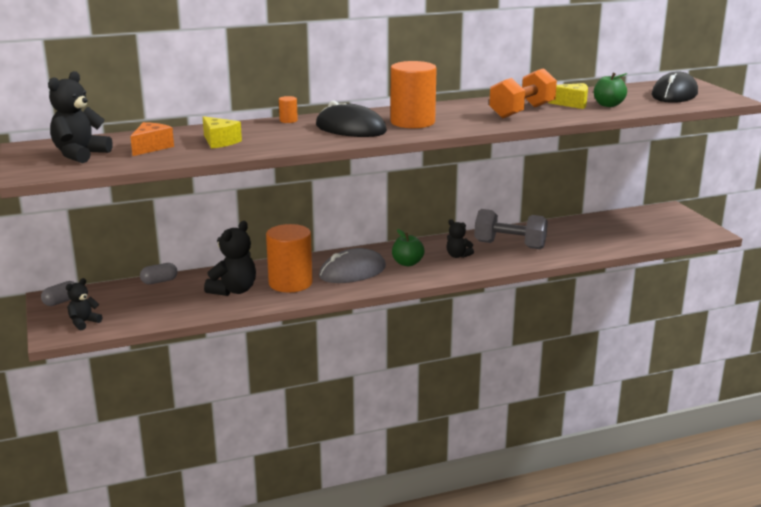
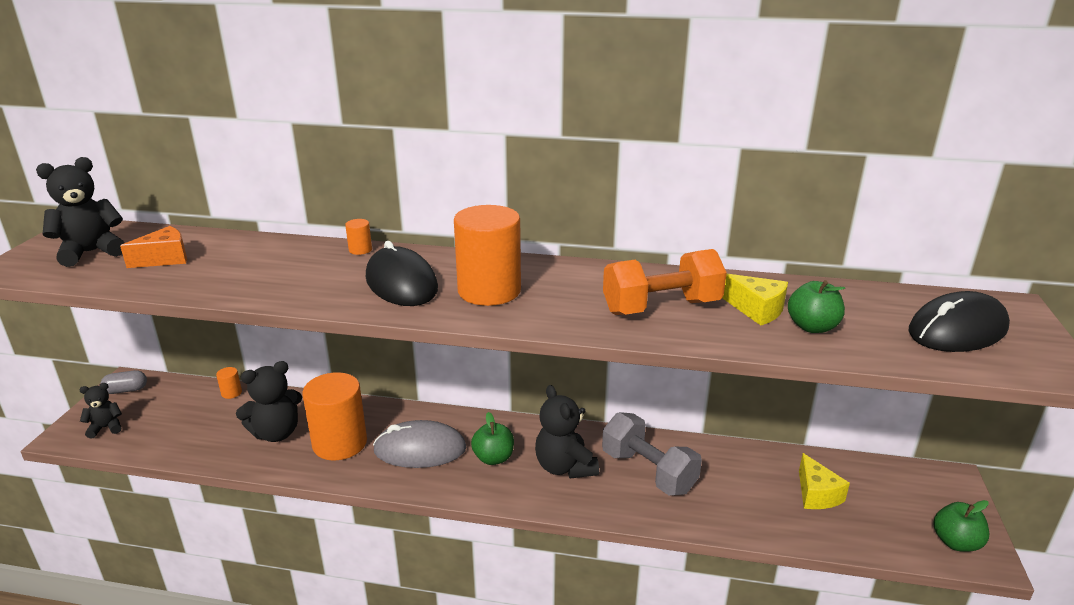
camera: 30 degrees right, 5 degrees up
(159, 281) = (231, 393): grey capsule -> orange cylinder
(219, 141) = (238, 267): yellow cheese -> yellow cheese (816, 494)
(457, 256) = (564, 467): black teddy bear -> black teddy bear, size x1.71
(694, 231) = (955, 542): none -> green apple

